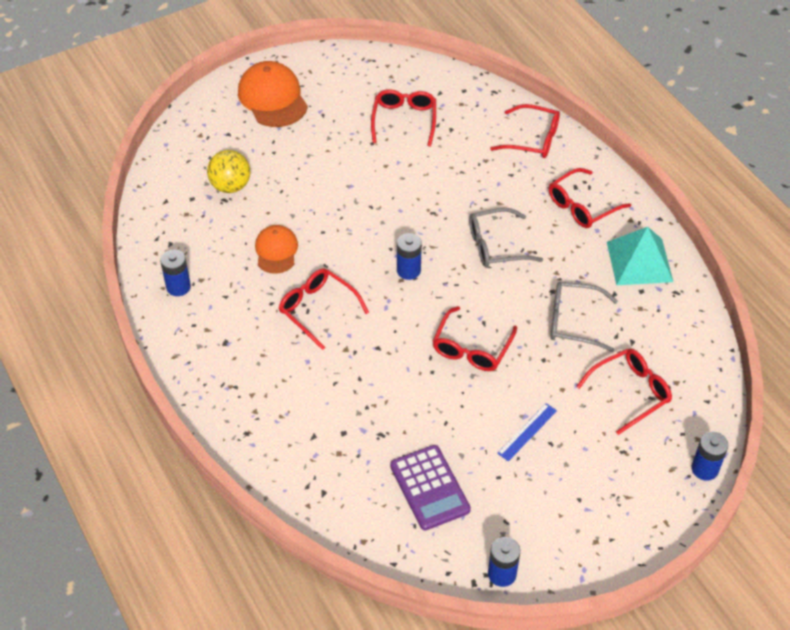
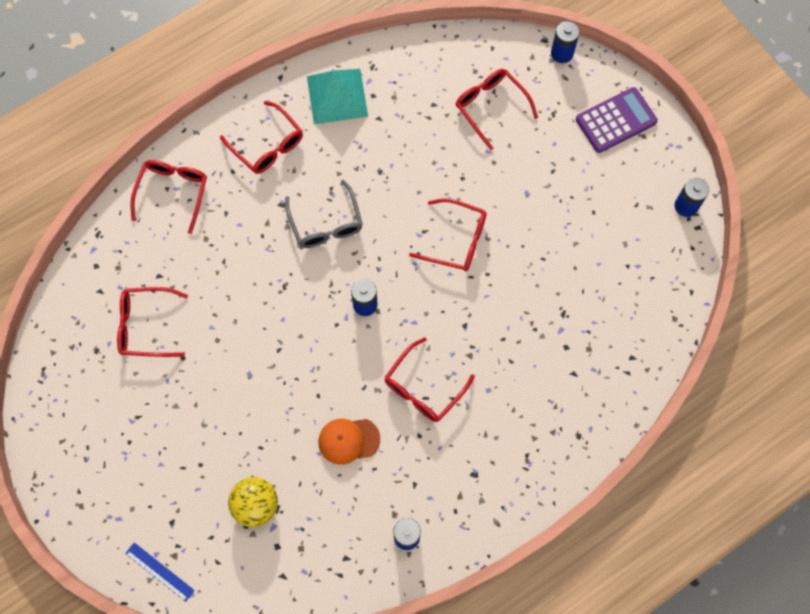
camera: 95 degrees left, 20 degrees up
(272, 98) = (110, 479): orange cap -> none
(429, 488) = (613, 268): purple calculator -> purple calculator (616, 120)
(527, 432) = (543, 190): blue ruler -> blue ruler (159, 572)
(574, 321) = (415, 152): grey glasses -> none

